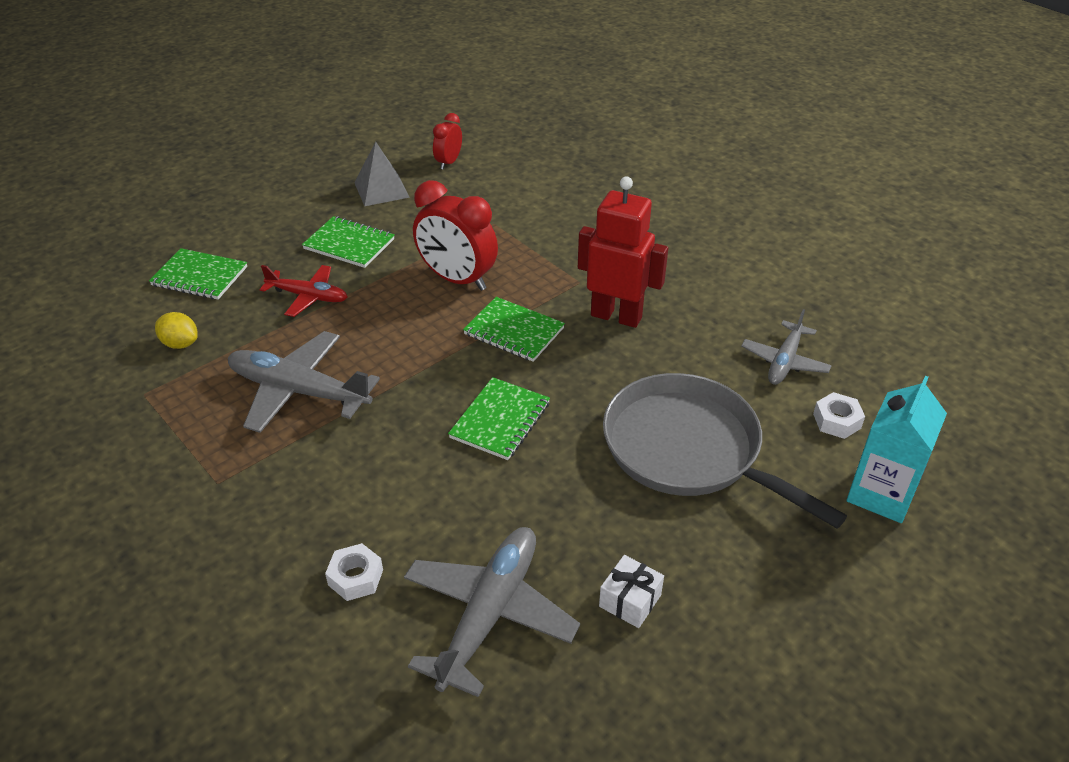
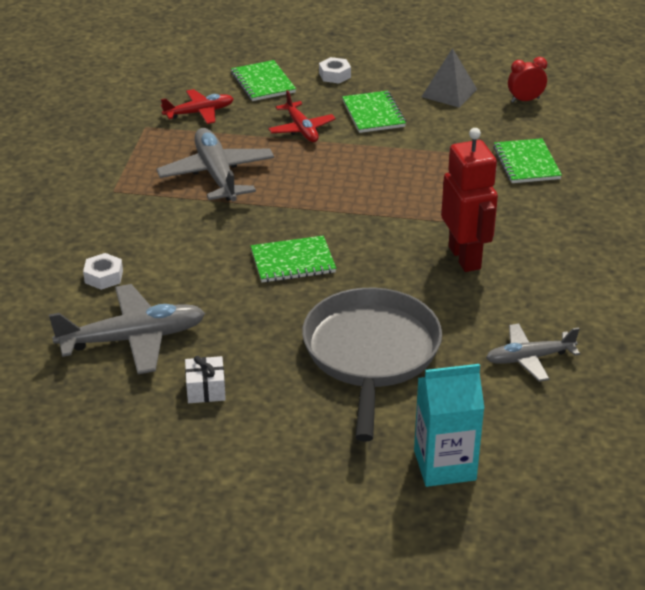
camera: 50 degrees right, 5 degrees down
(180, 343) = (199, 113): yellow lemon -> red plane
(457, 279) = (403, 173): red clock -> none
(514, 331) = (384, 223): green notebook -> green notebook (526, 163)
(837, 421) = (496, 412): white nut -> white nut (334, 75)

